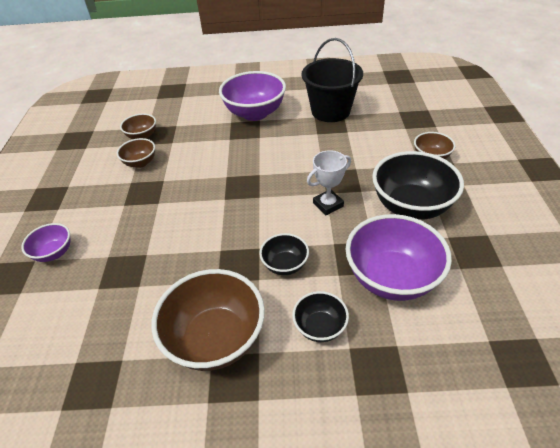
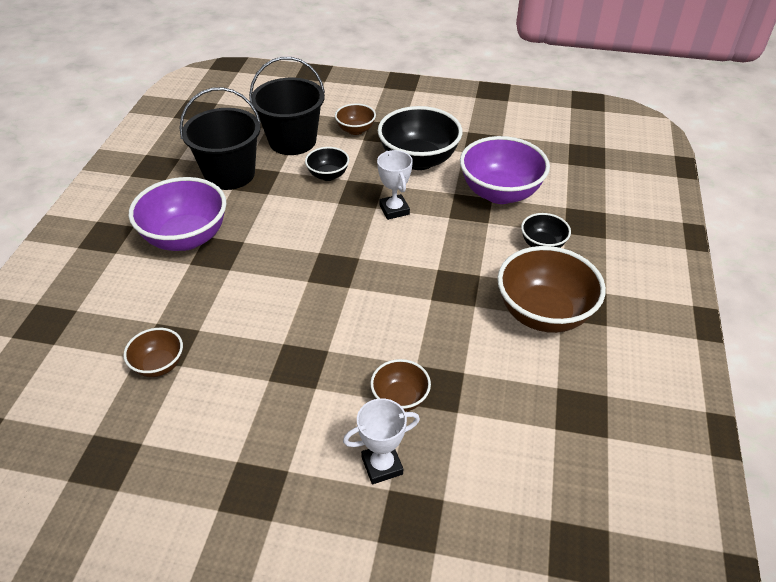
camera: 80 degrees left, 0 degrees up
(54, 253) = (382, 465): purple bowl -> white trophy
(140, 163) = (228, 368): brown bowl -> brown bowl (400, 398)
(285, 265) = (466, 254): black bowl -> black bowl (328, 175)
(390, 128) = (292, 141): none -> black bucket

